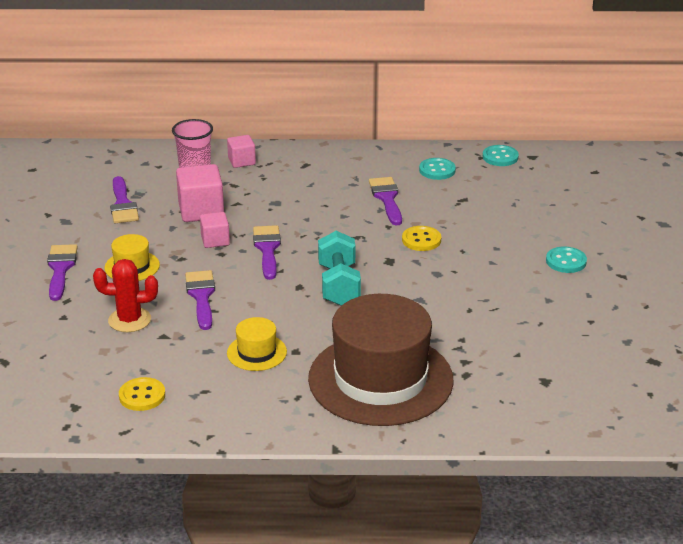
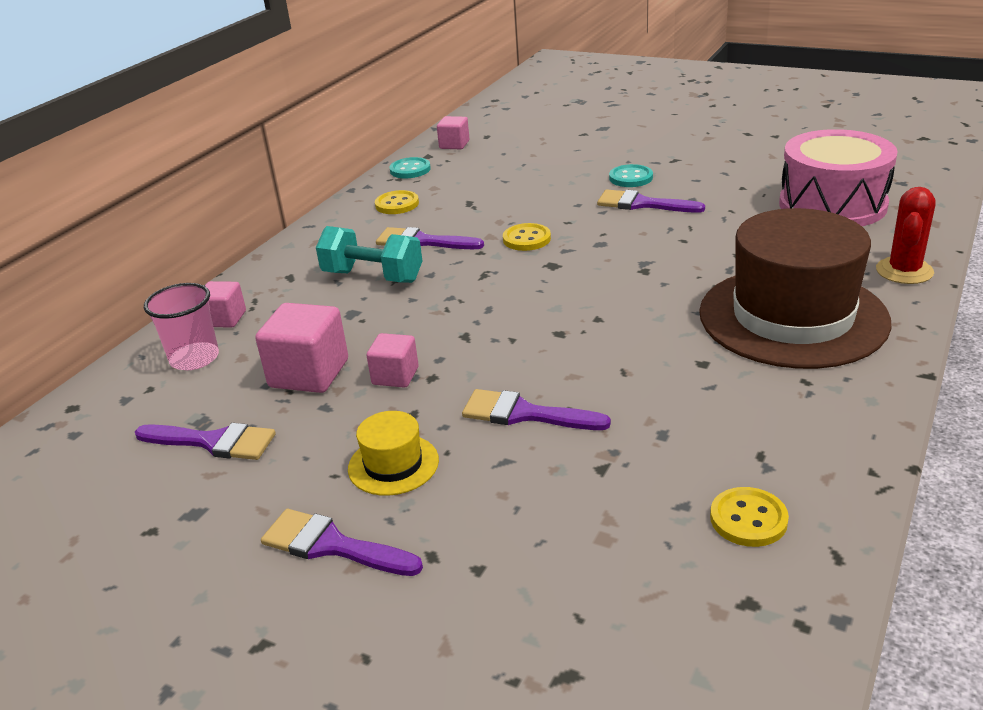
camera: 60 degrees left, 0 degrees up
(129, 320) = (538, 494): red cactus -> red cactus (904, 271)
(256, 352) = (690, 393): yellow hat -> none
(267, 249) = (454, 339): purple brush -> purple brush (642, 204)
(339, 285) = (577, 305): turquoise dumbbell -> turquoise dumbbell (373, 277)
(437, 170) = (397, 204): turquoise button -> yellow button
(564, 162) = (454, 145): none -> pink cube
(590, 373) = (832, 205): none -> pink drum

